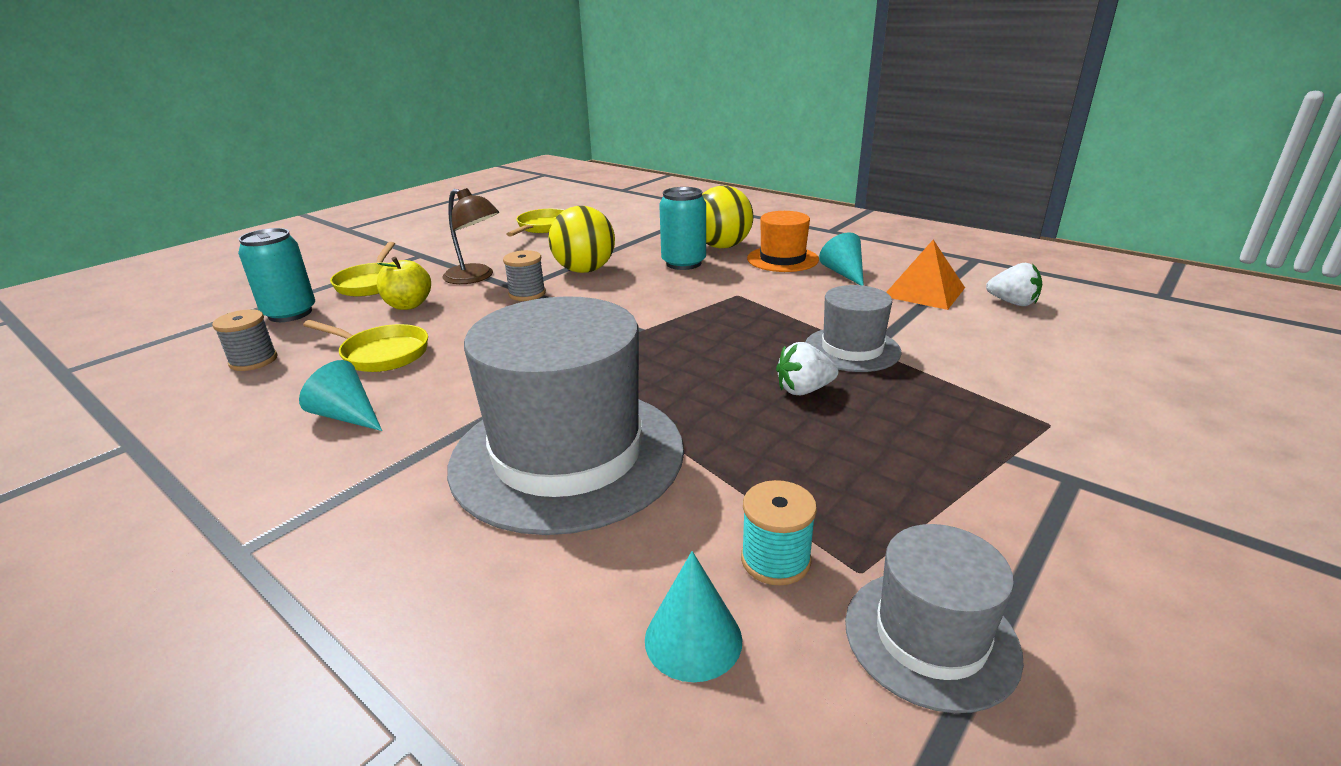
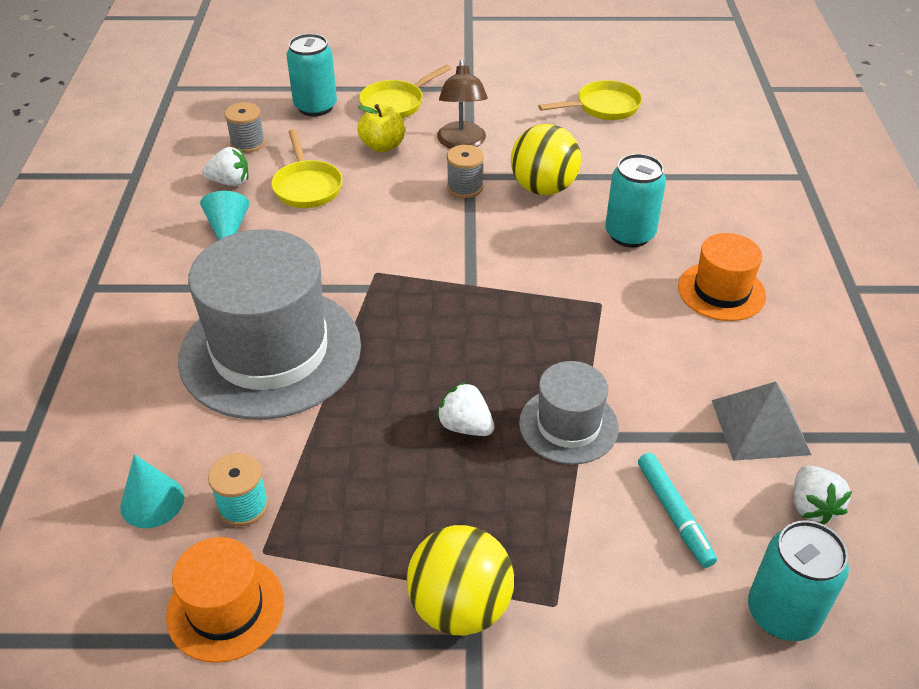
camera: 50 degrees right, 15 degrees up
(283, 390) = (230, 182): none -> white strawberry
(722, 246) = (701, 236): yellow ball -> yellow ball (460, 607)
(844, 273) = (737, 350): turquoise cone -> none
(924, 292) = (760, 426): orange pyramid -> grey pyramid
(930, 637) = (226, 608): grey hat -> orange hat
(984, 345) = (674, 514): none -> turquoise marker
(1107, 344) = (782, 613): none -> turquoise can

